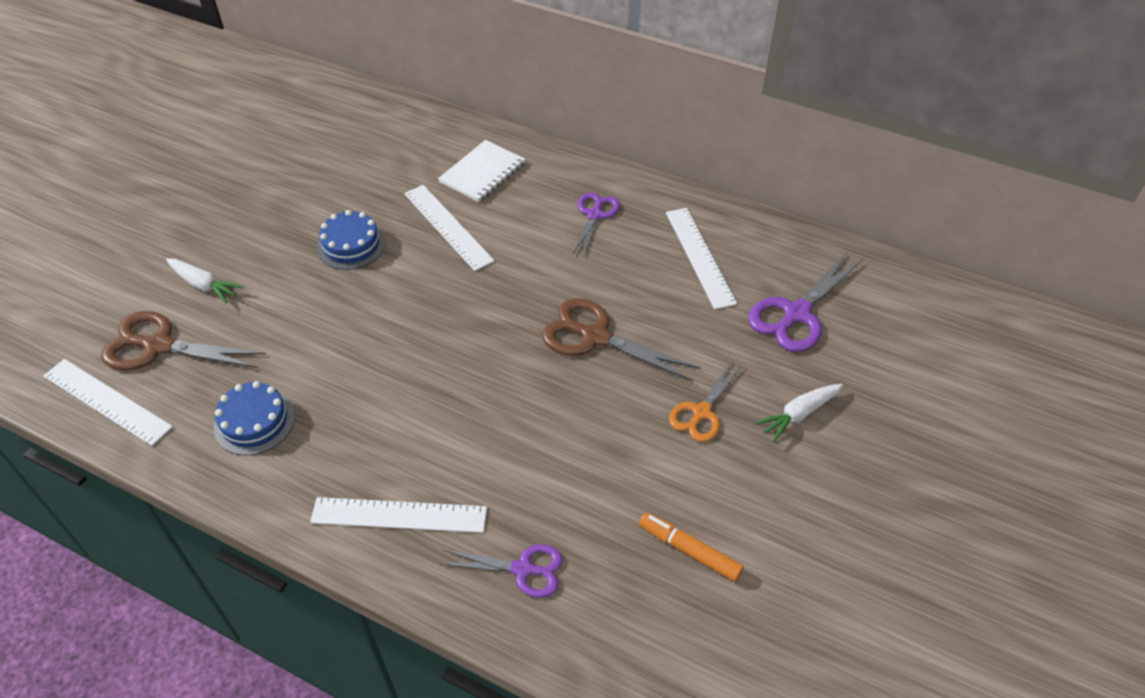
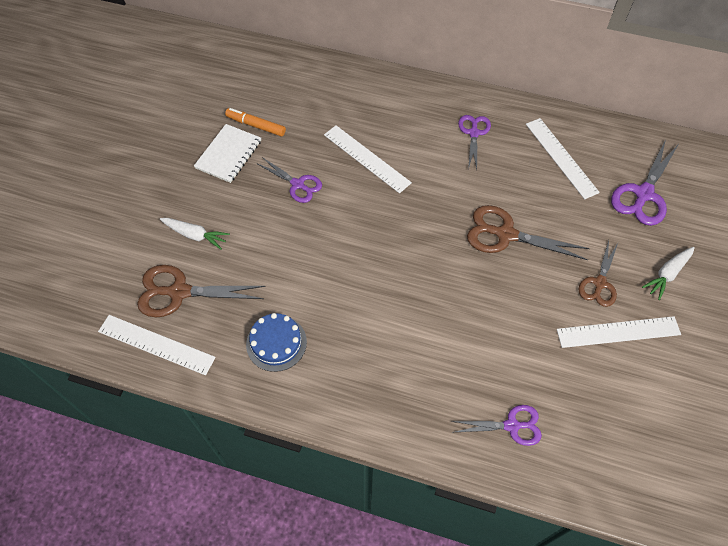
camera: 10 degrees left, 10 degrees up
(351, 245) = (298, 184): blue cake -> purple scissors
(399, 515) = (410, 399): white ruler -> white ruler (618, 332)
(482, 173) = (377, 108): white notebook -> white notebook (228, 154)
(689, 551) = (623, 391): orange marker -> orange marker (256, 126)
(701, 412) = (599, 283): orange scissors -> brown scissors

